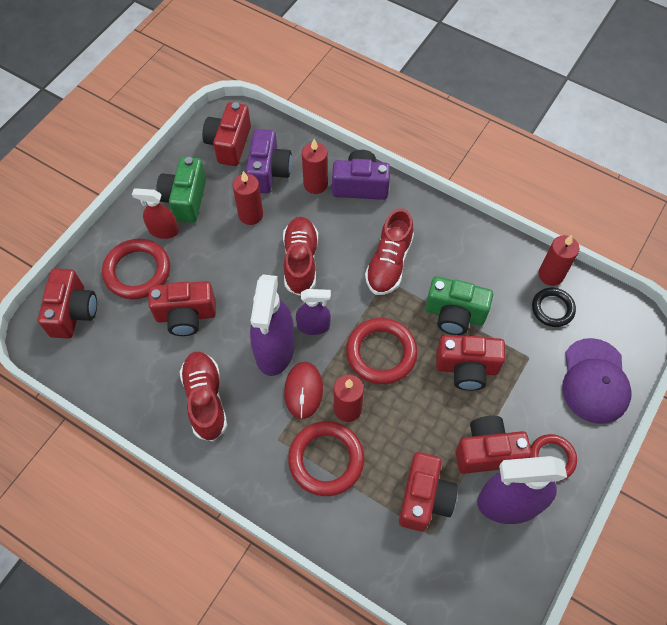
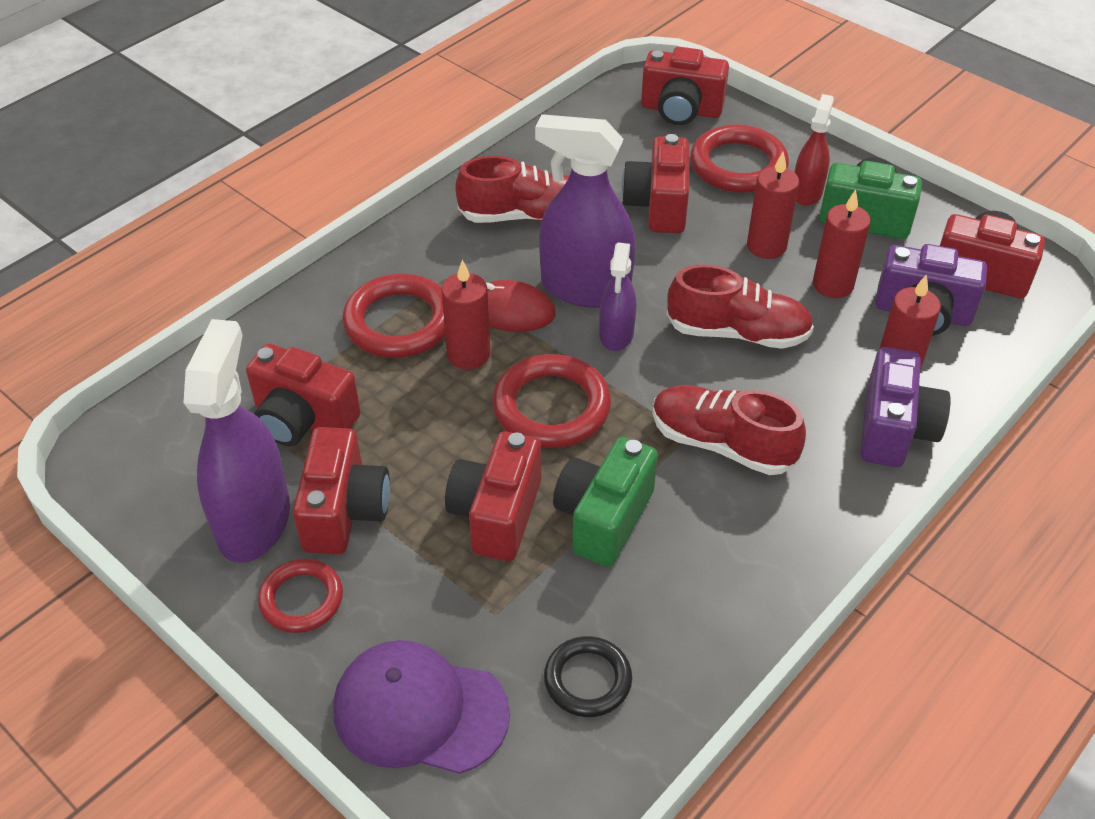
camera: 100 degrees right, 15 degrees down
(551, 275) = (666, 698): red candle -> red candle (766, 246)

